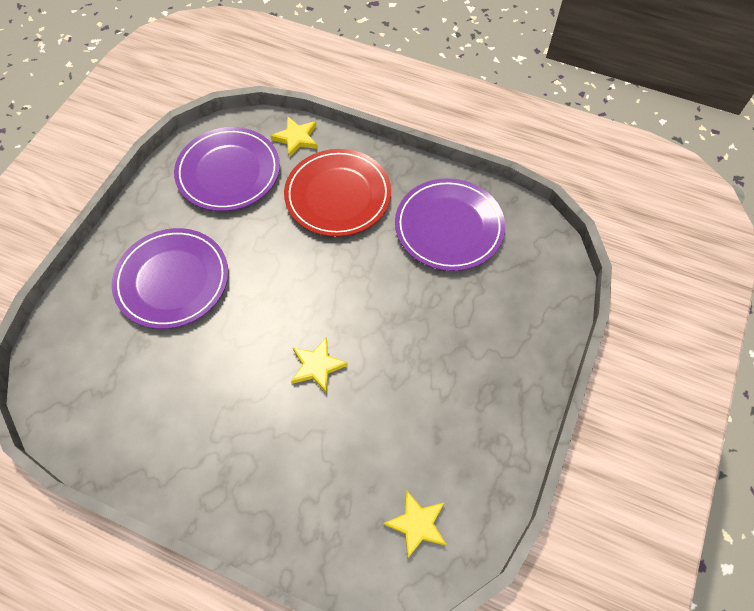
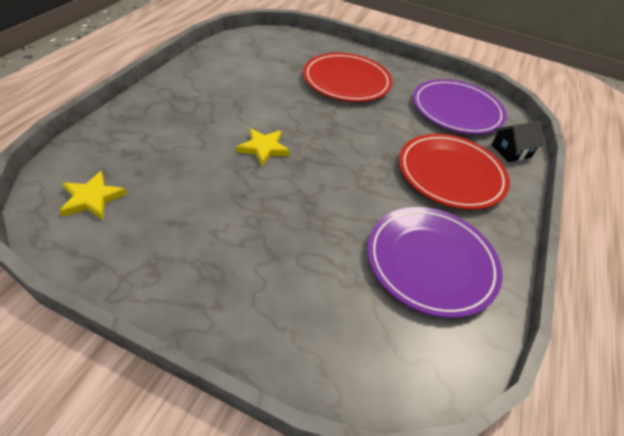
camera: 85 degrees right, 15 degrees down
(172, 280) = (346, 81): purple plate -> red plate
(296, 138) = (511, 151): yellow star -> black house

